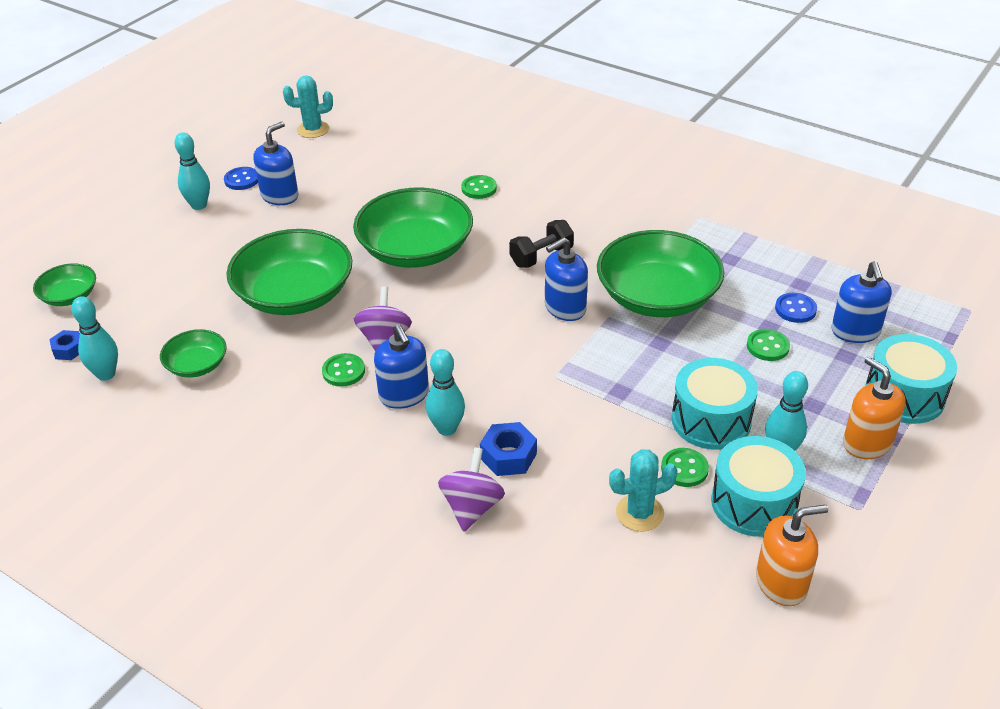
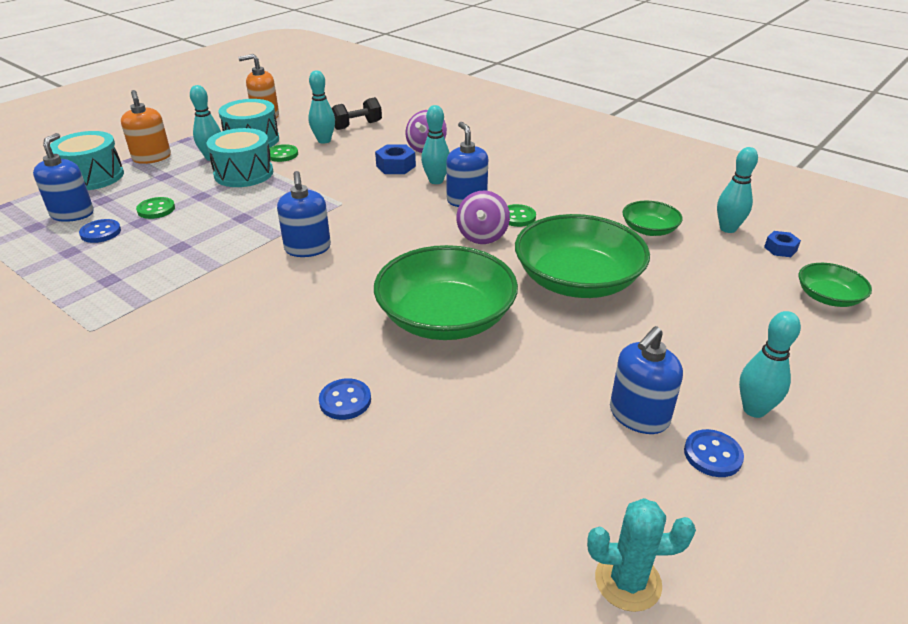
camera: 175 degrees left, 5 degrees down
(479, 188) = (345, 401): green button -> blue button
(541, 256) = (305, 298): black dumbbell -> black dumbbell (357, 125)
(565, 308) = (307, 248): blue soap dispenser -> blue soap dispenser turned 105 degrees clockwise
(639, 513) = (324, 140): turquoise cactus -> turquoise bowling pin
(657, 296) = (214, 251): green bowl -> none

